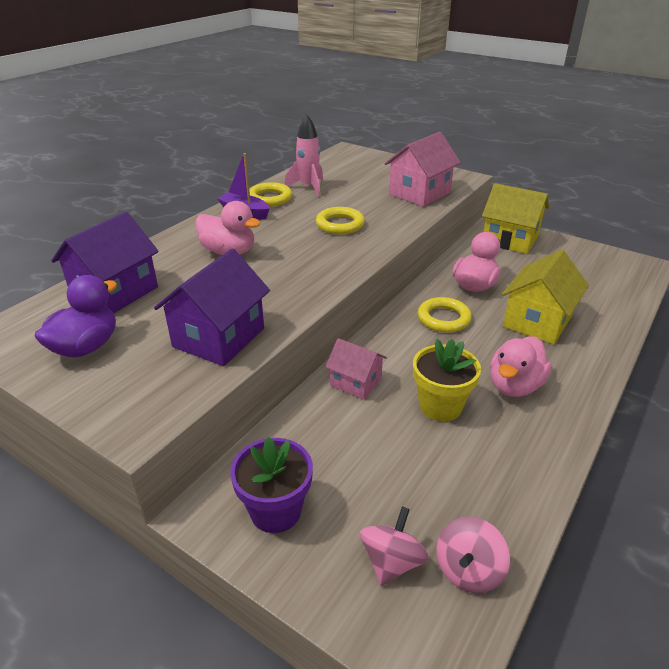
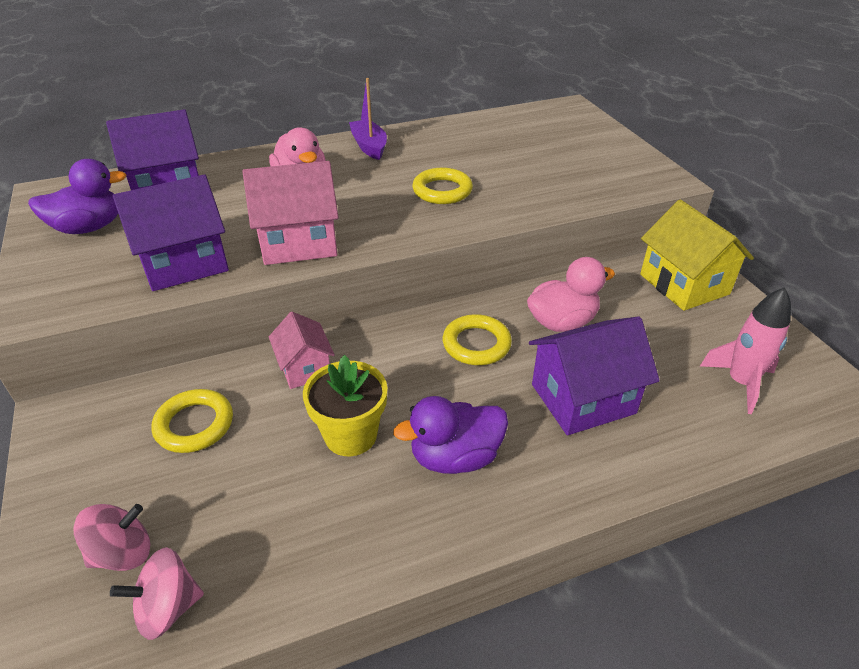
camera: 35 degrees right, 5 degrees up
(270, 198) = (412, 139): yellow ring -> yellow ring (194, 425)
(275, 511) = (100, 448): purple flower pot -> none
(308, 187) = (467, 138): pink rocket -> pink rocket (740, 383)
(419, 193) = (582, 183): pink house -> pink house (299, 242)
(514, 386) = (455, 457): pink duck -> purple duck
(537, 321) = (583, 398): yellow house -> purple house

